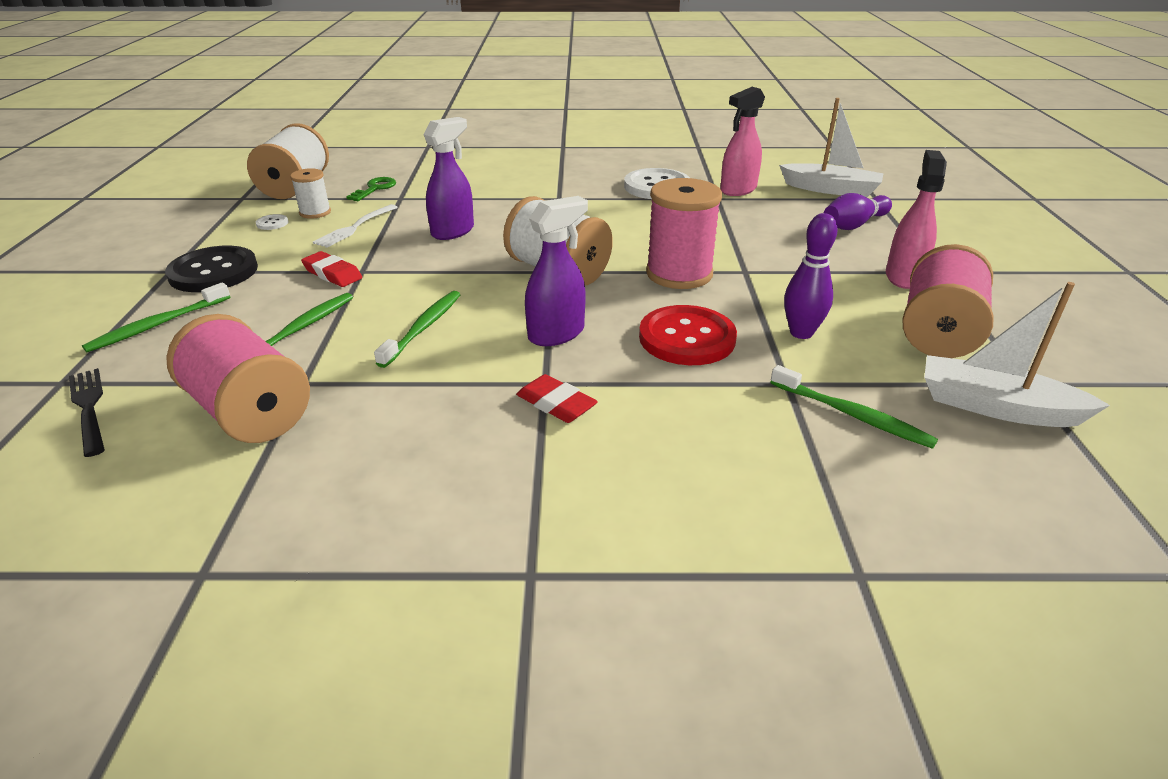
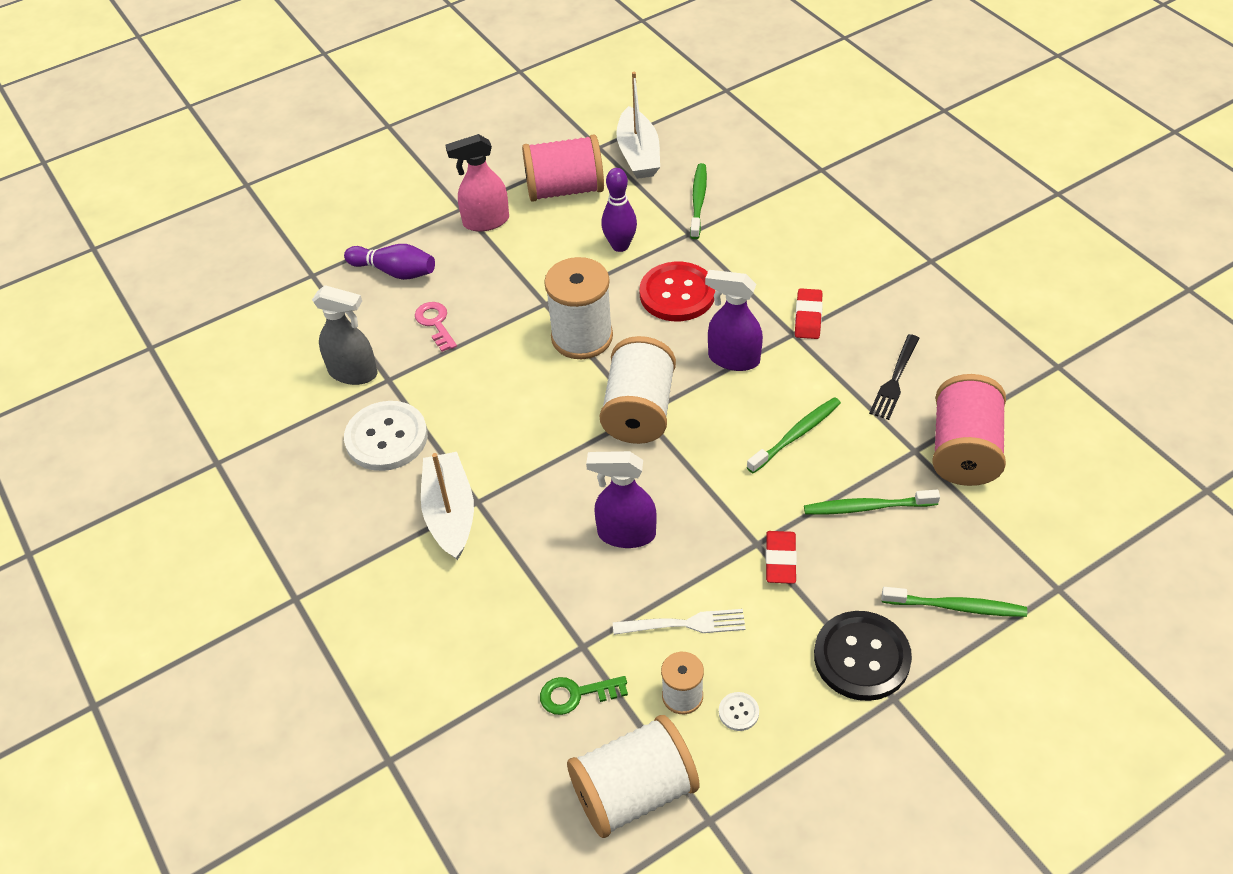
camera: 120 degrees left, 15 degrees up
(89, 408) = (1052, 539): black fork -> black fork (895, 380)
(423, 328) = (796, 435): green toothbrush -> green toothbrush turned 150 degrees clockwise
(679, 274) = (582, 337): pink spool -> white spool
(738, 190) = (353, 373): pink spray bottle -> grey spray bottle
(765, 225) = (435, 323): none -> pink key
(831, 189) = (306, 309): white boat -> white boat (450, 513)

